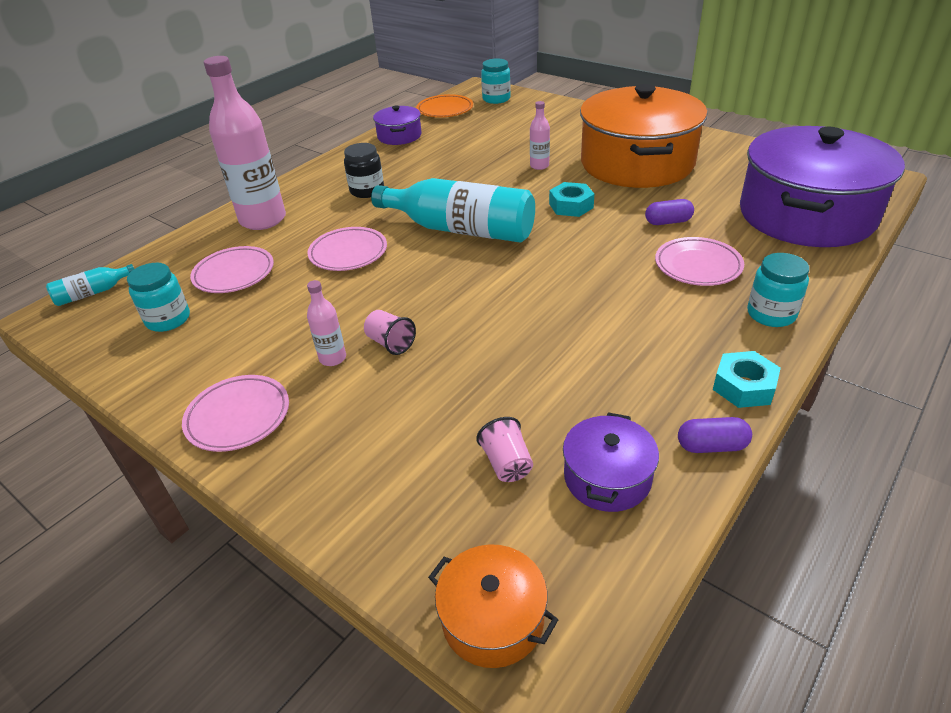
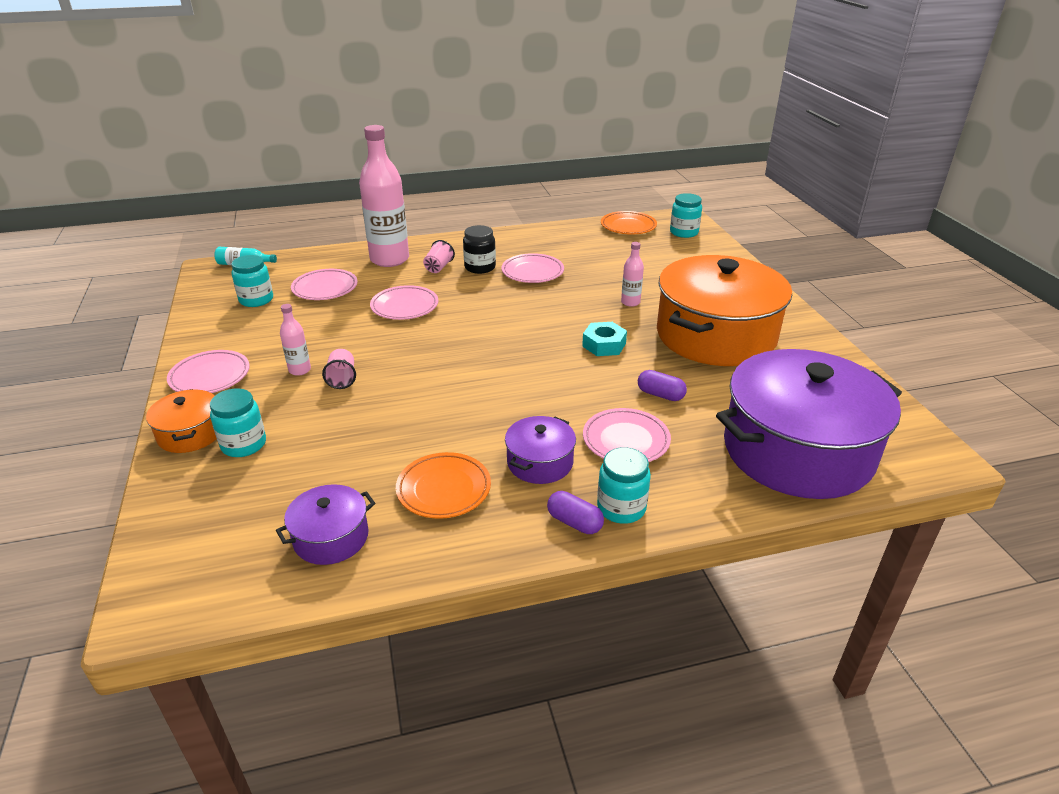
camera: 35 degrees right, 5 degrees down
(388, 455) = (244, 444): none -> turquoise jar
(399, 136) = (563, 234): purple pot -> purple pot (540, 462)
(422, 175) = (532, 272): none -> pink plate
(461, 229) = (498, 325): turquoise bottle -> none
(492, 619) = (160, 566): orange pot -> orange pot (190, 433)
(507, 463) = (292, 491): pink cup -> pink cup (438, 267)
(631, 379) = (444, 489): none -> orange plate
(711, 446) = (422, 564): purple capsule -> purple capsule (574, 522)
(744, 386) = (510, 543): turquoise nut -> none

